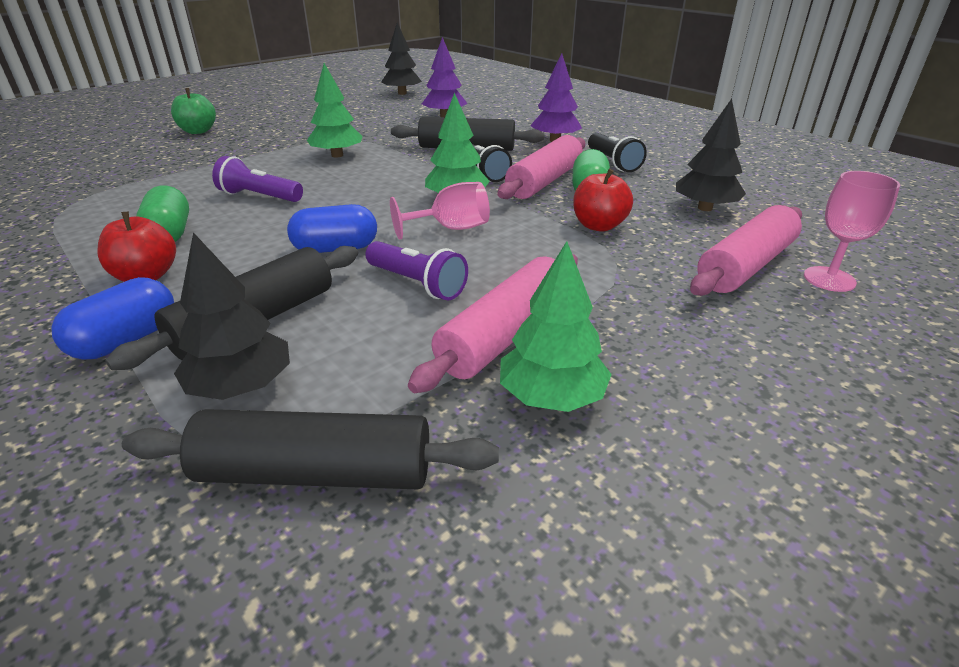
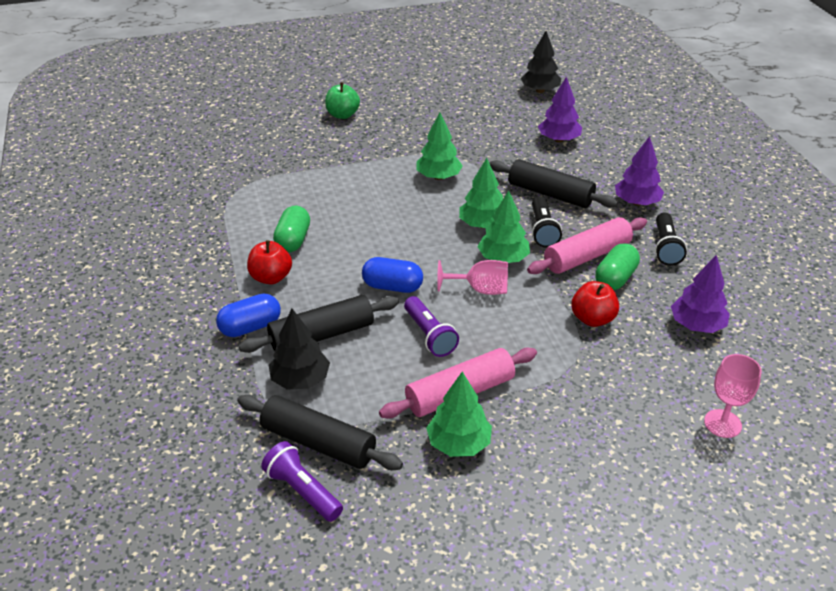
camera: 25 degrees right, 5 degrees up
(259, 197) = (362, 215): purple flashlight -> purple flashlight (302, 491)
(413, 179) = (482, 225): none -> green tree
(705, 208) = (697, 325): black tree -> purple tree
(745, 266) = (670, 392): pink rolling pin -> none

